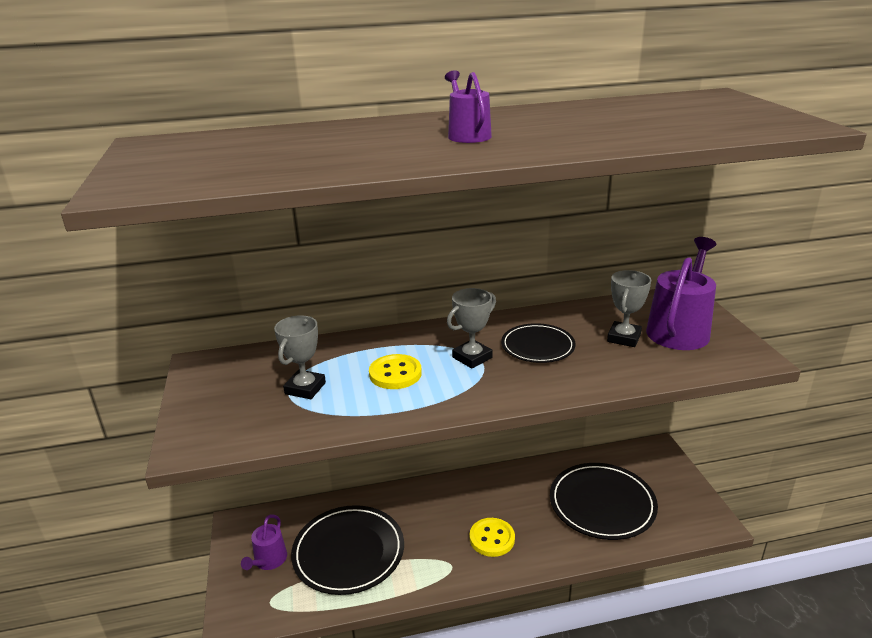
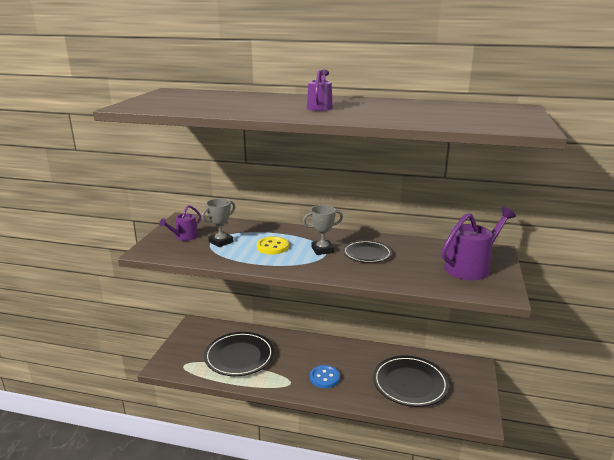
camera: 25 degrees right, 5 degrees down
(268, 560) = (196, 346): purple watering can -> purple watering can (184, 237)
(492, 538) = (324, 377): yellow button -> blue button
(624, 338) = (427, 263): grey trophy -> none

